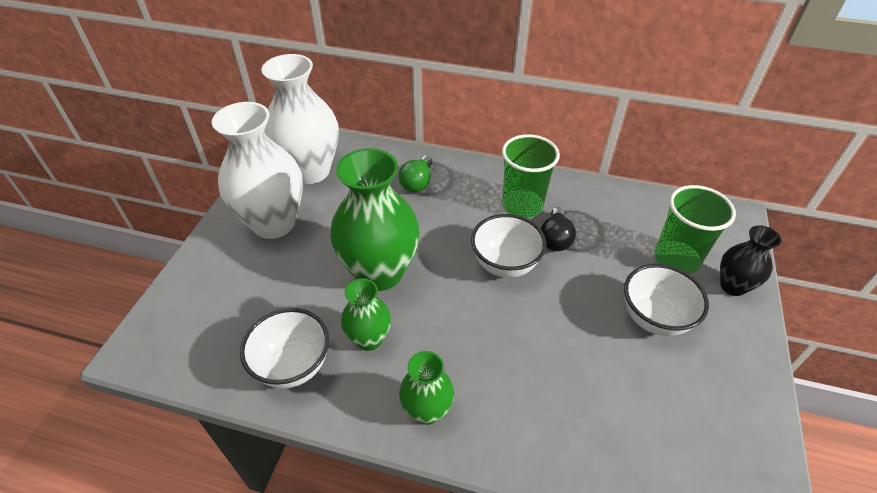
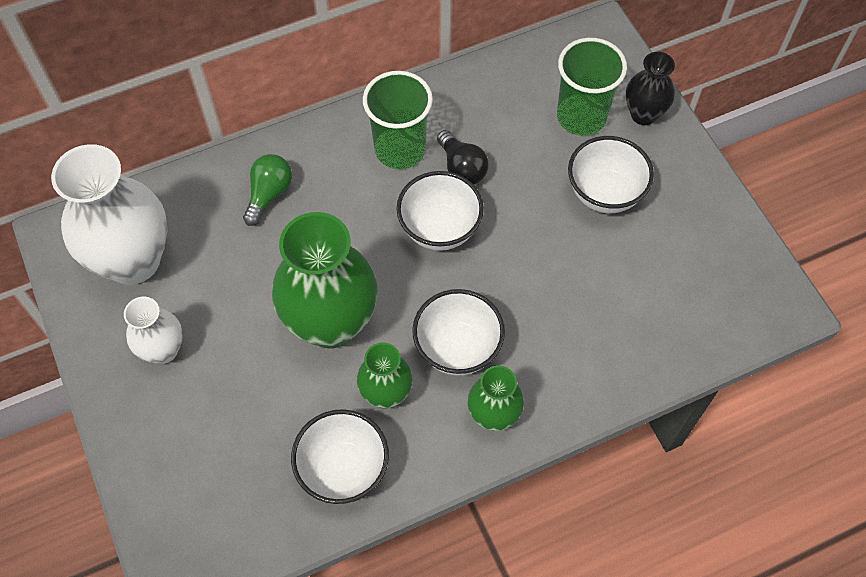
camera: 40 degrees left, 15 degrees up
(274, 223) = (163, 350): white vase -> white vase, size x0.53
(417, 183) = (269, 194): green light bulb -> green light bulb turned 135 degrees counterclockwise
(445, 345) = (457, 348): none -> white bowl

